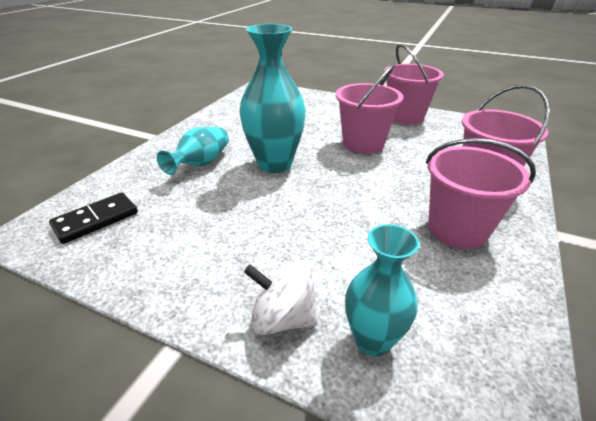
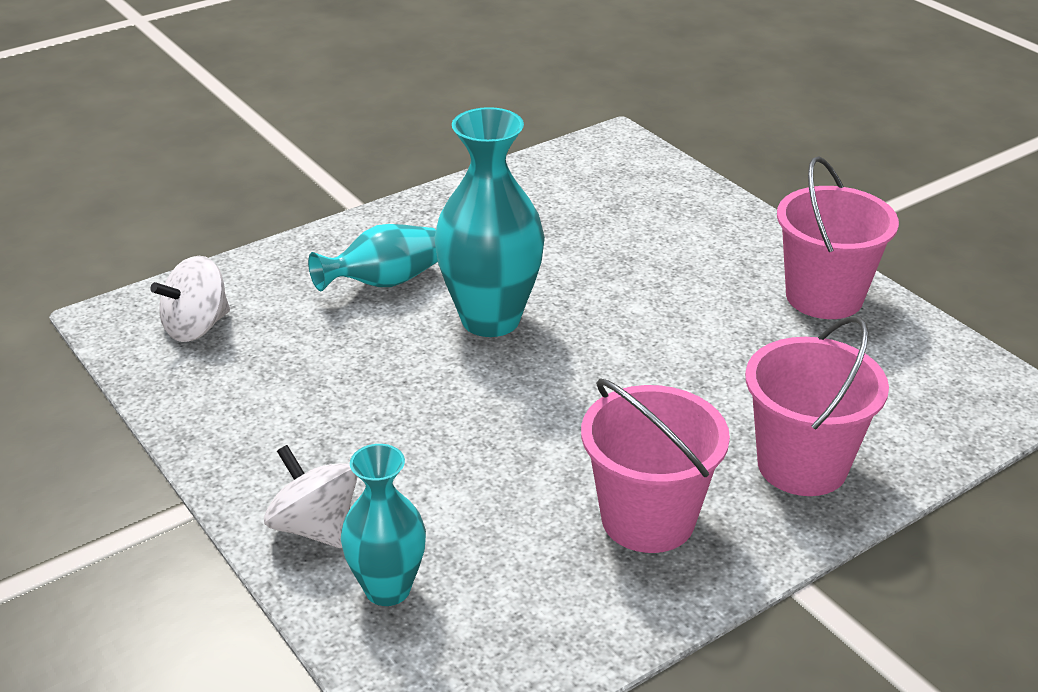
camera: 30 degrees right, 0 degrees up
(96, 220) = (196, 327): black domino -> white spinning top
(363, 144) = (674, 329): pink bucket -> none

